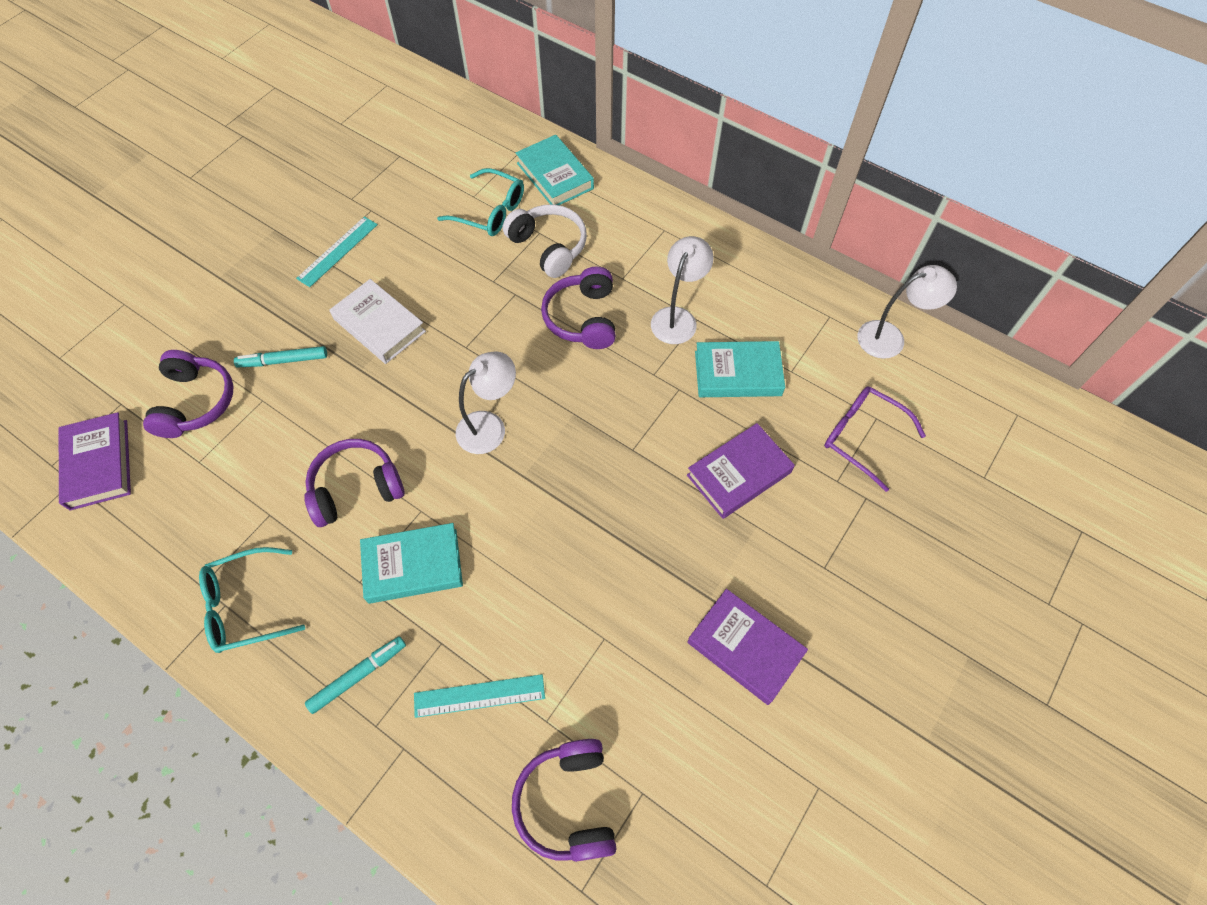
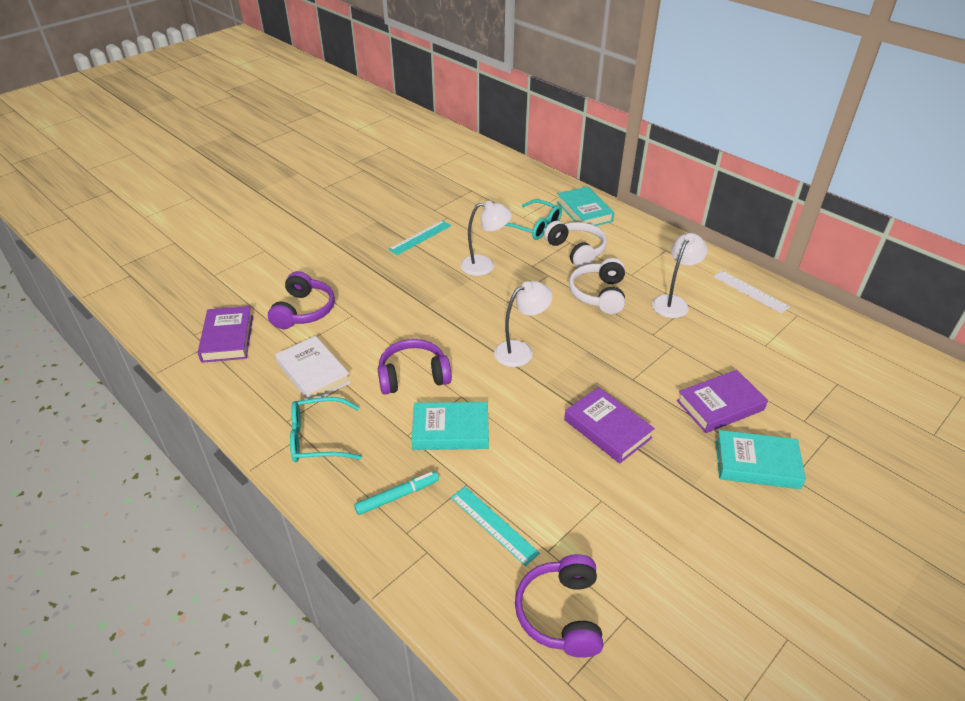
camera: 10 degrees right, 20 degrees down
(283, 361) = (371, 294): turquoise marker -> none
(379, 325) = (444, 282): white book -> white book (313, 373)
(479, 696) = (493, 524): turquoise ruler -> turquoise ruler turned 45 degrees clockwise
(582, 318) = (599, 294): purple headphones -> white headphones
(737, 373) = (721, 342): turquoise book -> turquoise book (757, 464)
(745, 648) = (722, 524): purple book -> purple book (607, 429)
(772, 286) = (750, 291): none -> white ruler
(862, 437) = (825, 394): purple glasses -> none
(890, 337) = (848, 333): white lamp -> white lamp (485, 265)

